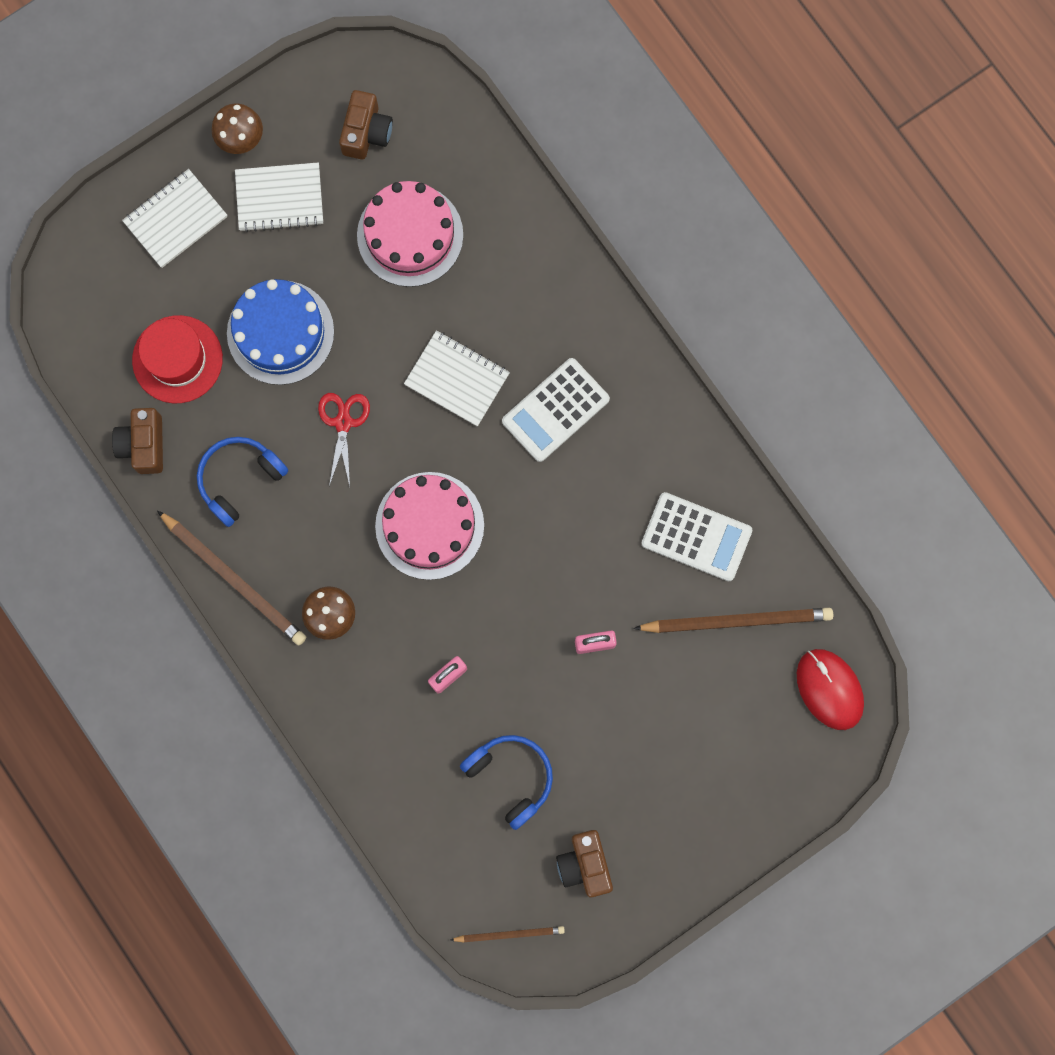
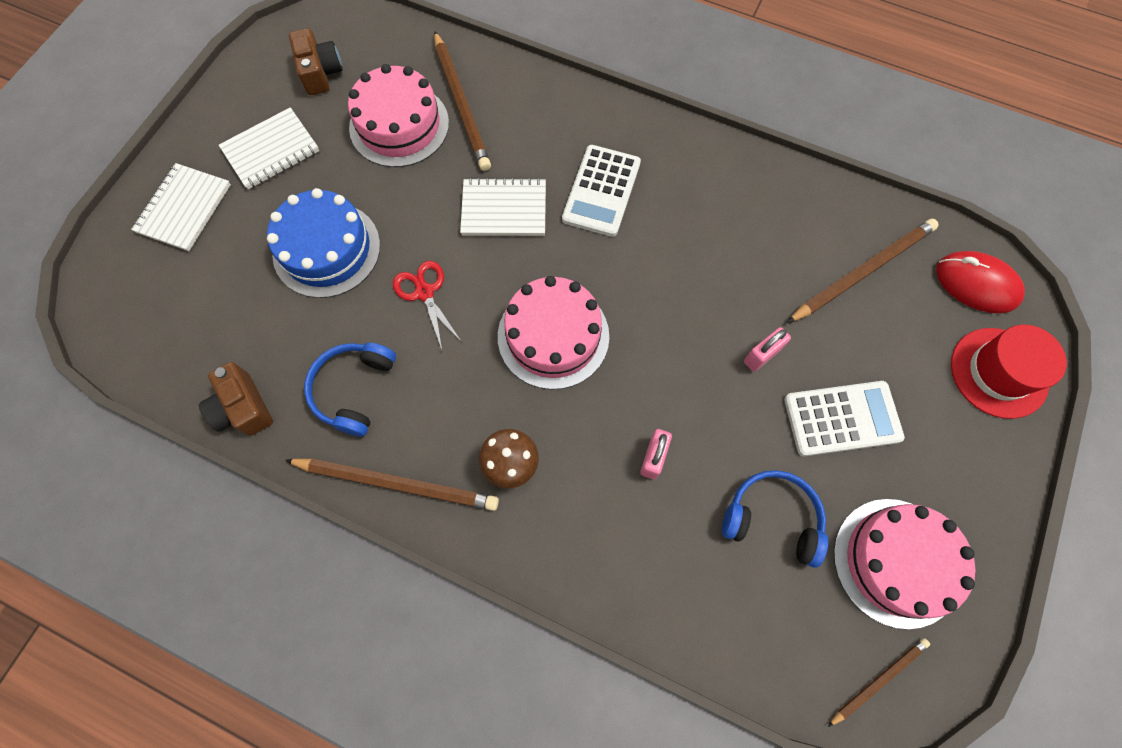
camera: 30 degrees left, 10 degrees down
(177, 359) = (241, 318): red hat -> red hat (999, 372)
(241, 140) = (215, 125): brown mushroom -> none
(481, 243) = (461, 103): none -> brown pencil
(584, 864) = (896, 562): brown camera -> pink cake
(696, 537) = (782, 226): white calculator -> white calculator (842, 419)

